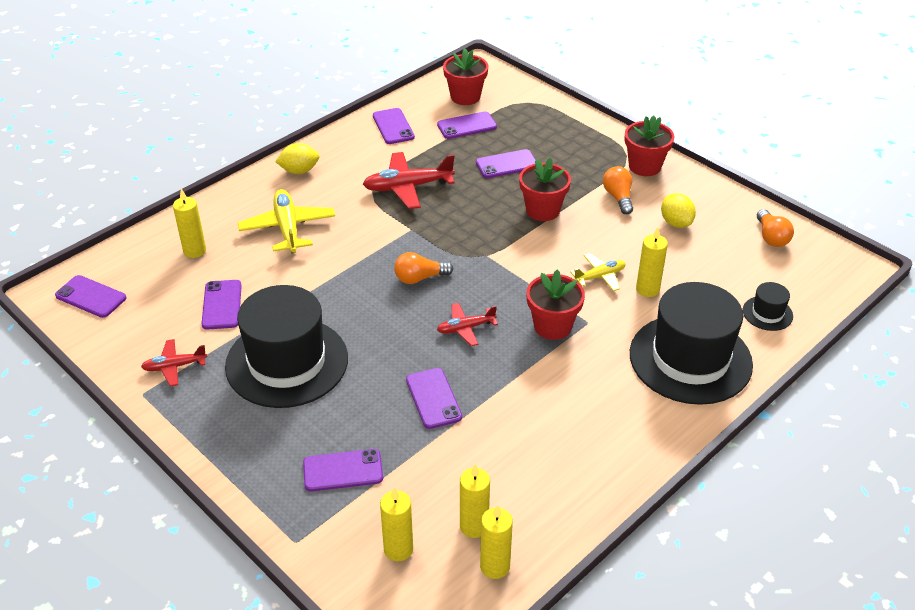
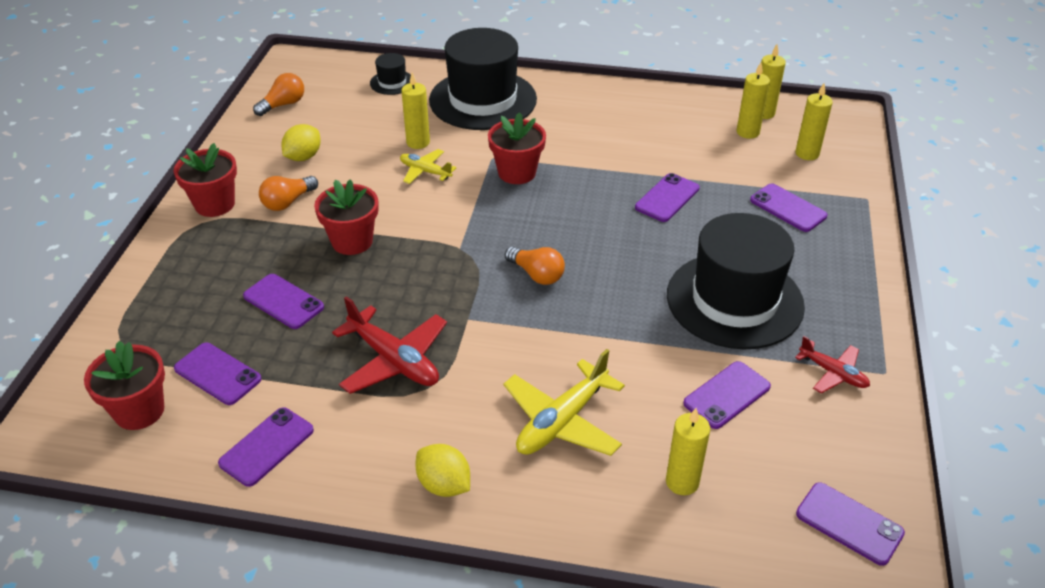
camera: 125 degrees left, 0 degrees up
(91, 297) = (849, 523): purple phone -> purple phone turned 45 degrees counterclockwise
(465, 328) = (571, 216): red plane -> none

